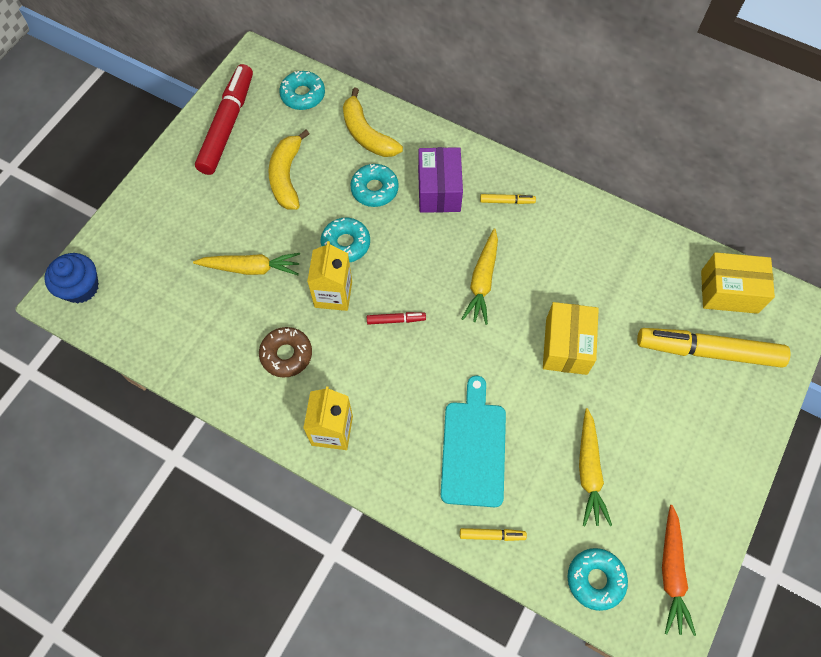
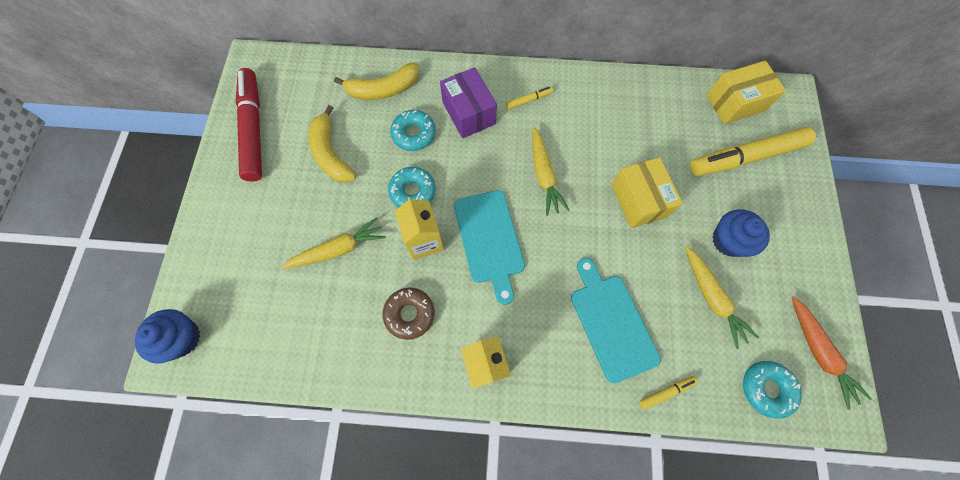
camera: 25 degrees left, 5 degrees up
(303, 95) = (310, 77): turquoise donut -> none
(367, 134) = (383, 89): yellow banana -> yellow banana turned 45 degrees counterclockwise
(396, 320) = (489, 240): red marker -> turquoise cutting board
(639, 425) = (728, 240): none -> blue cupcake

